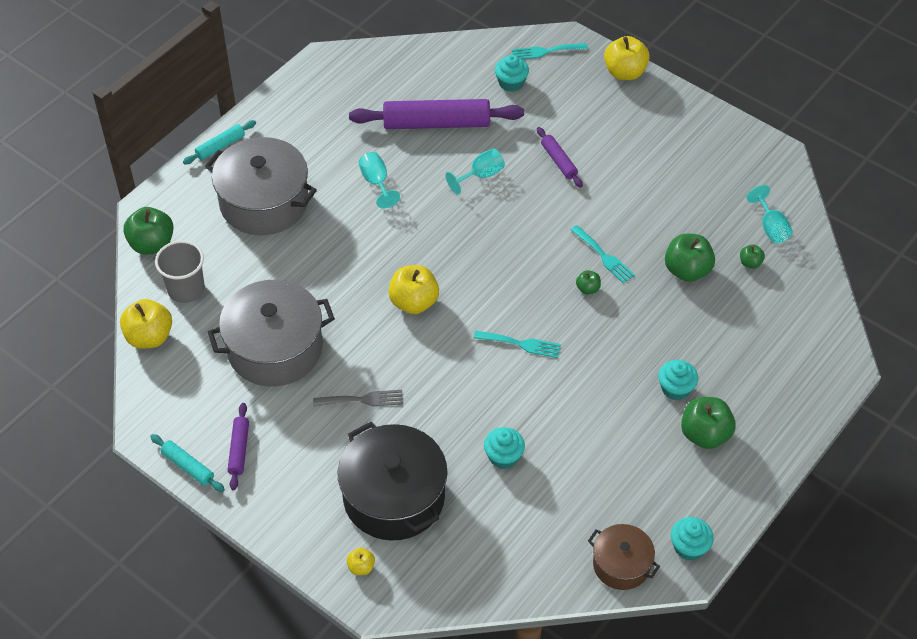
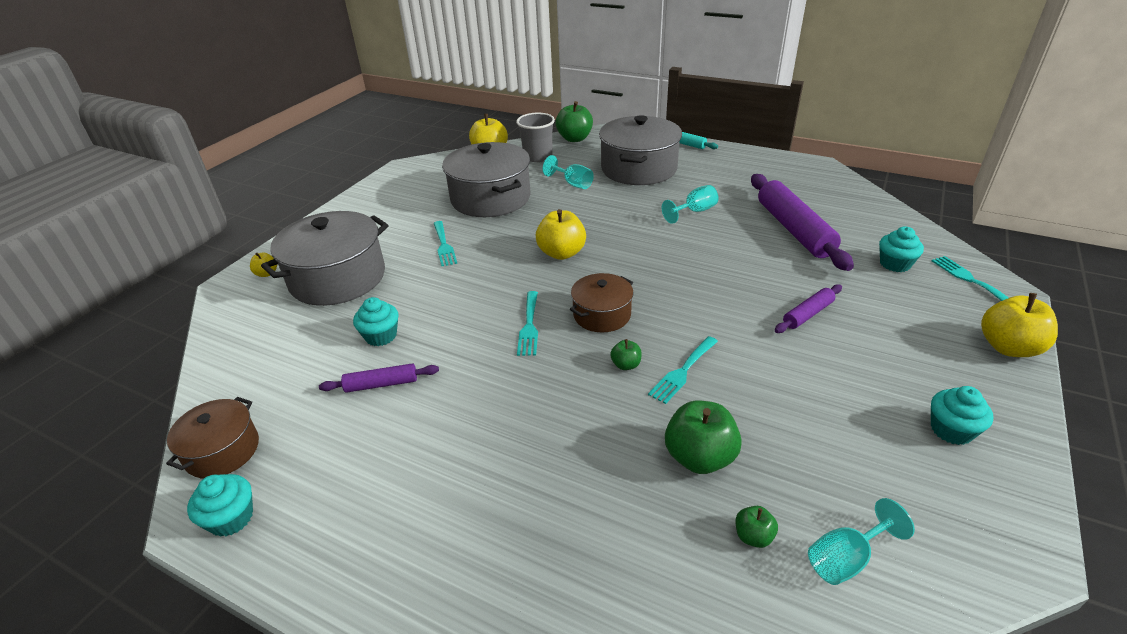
camera: 80 degrees right, 15 degrees down
(188, 466) = (375, 186): turquoise rolling pin -> none
(239, 449) = (390, 201): purple rolling pin -> purple rolling pin (381, 384)
(363, 400) = (444, 245): grey fork -> turquoise fork
(394, 497) = (338, 278): black pot -> grey pot
(481, 175) = (745, 265): turquoise goblet -> turquoise goblet (573, 184)
(520, 291) = (602, 315): none -> brown pot
(675, 388) = (489, 470): turquoise cupcake -> turquoise cupcake (951, 430)
(705, 434) = (415, 514): green apple -> none

